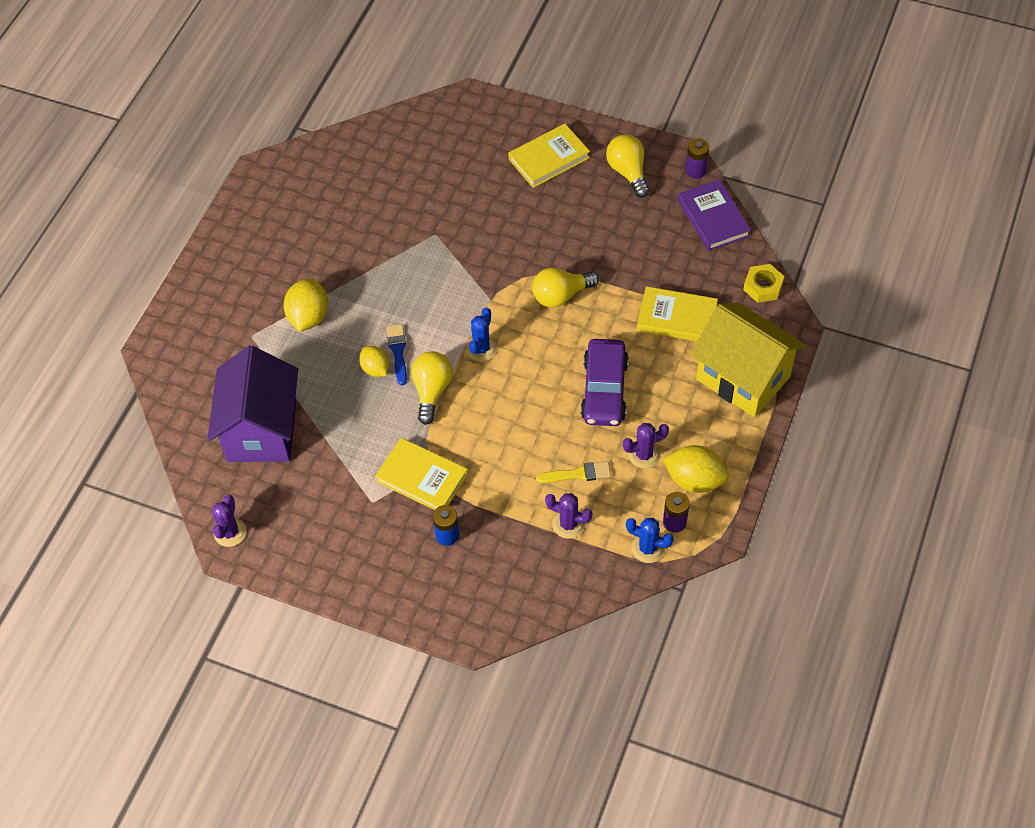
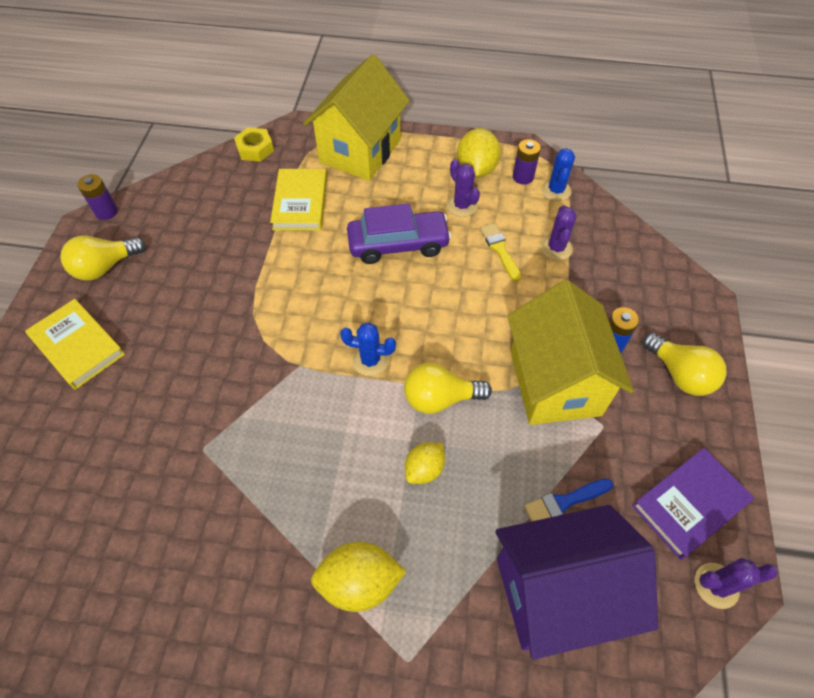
camera: 105 degrees left, 0 degrees up
(398, 351) = (393, 449): blue brush -> blue brush (564, 501)
(422, 478) = (555, 382): yellow book -> yellow house
(561, 295) = (285, 299): yellow light bulb -> yellow light bulb (679, 374)
(713, 218) = (171, 191): purple book -> purple book (689, 504)

